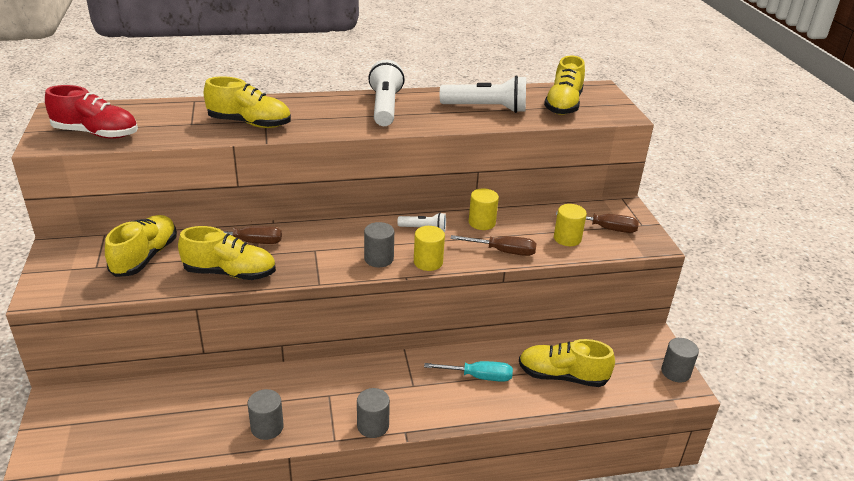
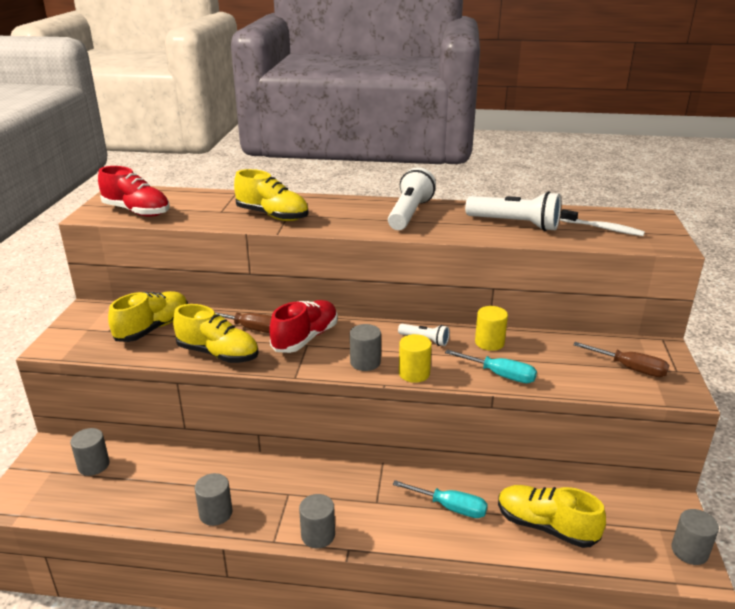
camera: 20 degrees right, 5 degrees down
(115, 408) = (93, 465): none -> grey cylinder
(310, 244) = (305, 338): none -> red shoe
(503, 251) = (500, 375): brown screwdriver -> turquoise screwdriver
(563, 105) = (603, 229): yellow shoe -> white toothbrush
(567, 238) = (579, 372): yellow cylinder -> none

